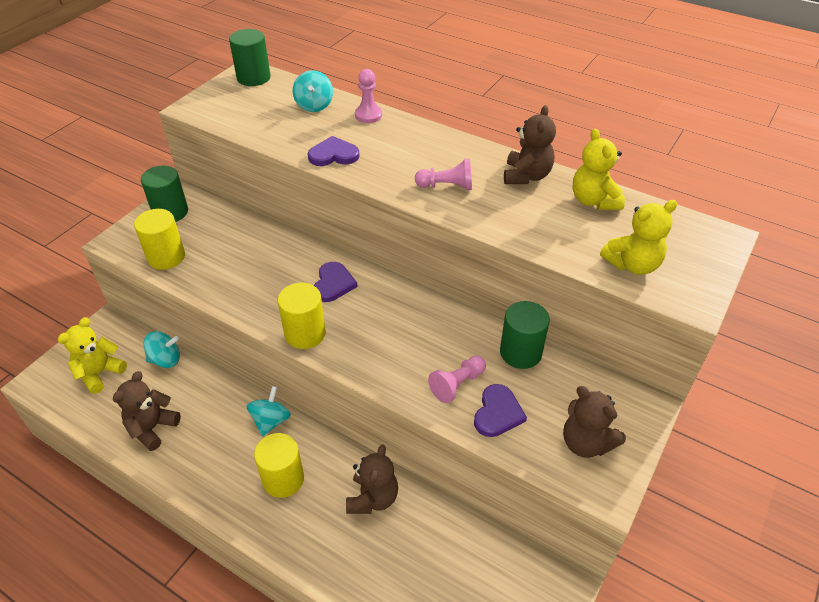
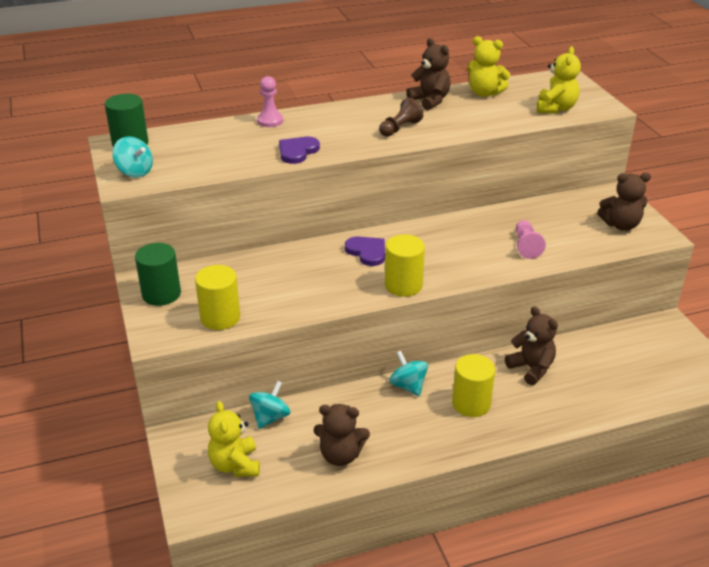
camera: 50 degrees left, 10 degrees down
(152, 428) = (340, 455): brown teddy bear -> brown teddy bear turned 60 degrees counterclockwise
(314, 105) = (219, 135): turquoise spinning top -> turquoise spinning top (135, 172)
(447, 186) = (400, 128): pink pawn -> brown pawn
(497, 413) = (566, 243): purple heart -> none
(520, 352) = (526, 211): green cylinder -> none

